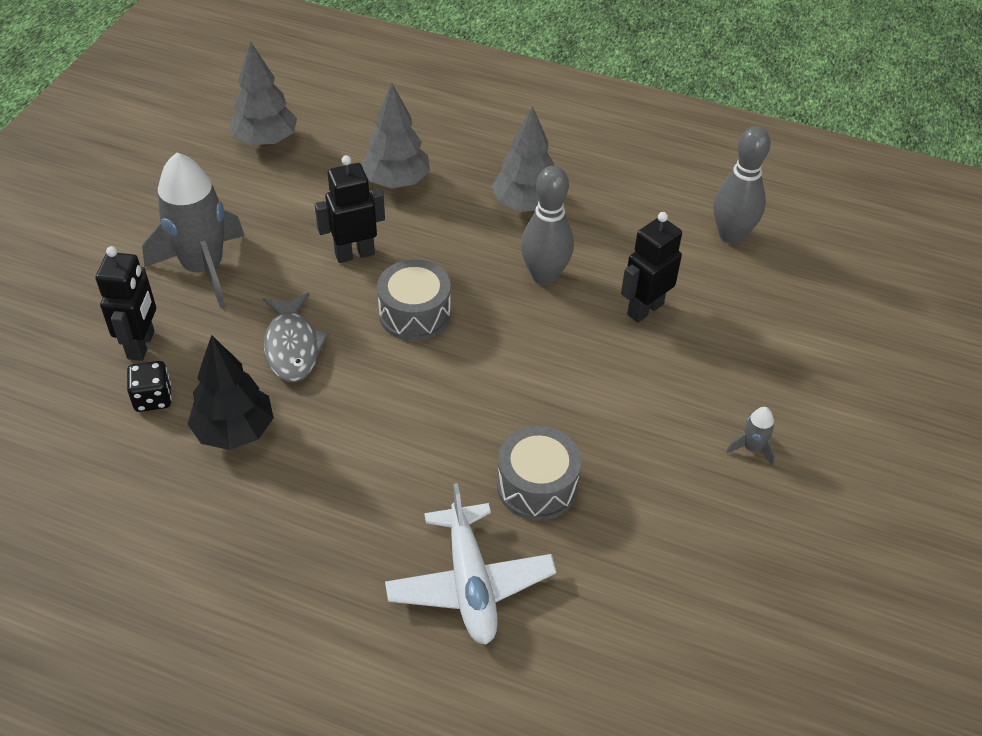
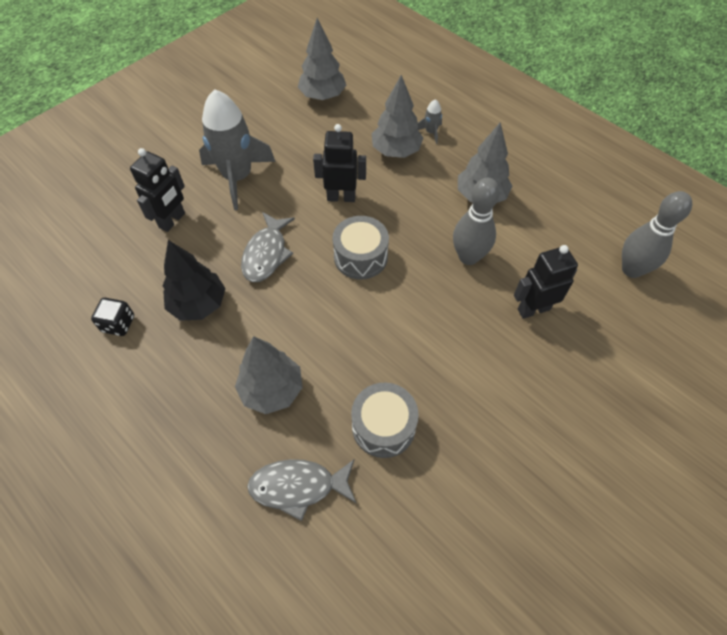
camera: 25 degrees right, 10 degrees up
(153, 398) = (160, 261): black dice -> black dice (118, 324)
(383, 494) = (272, 390): none -> grey tree
(470, 583) = (298, 487): white plane -> grey fish
(752, 449) = (567, 459): grey rocket -> grey rocket (431, 132)

